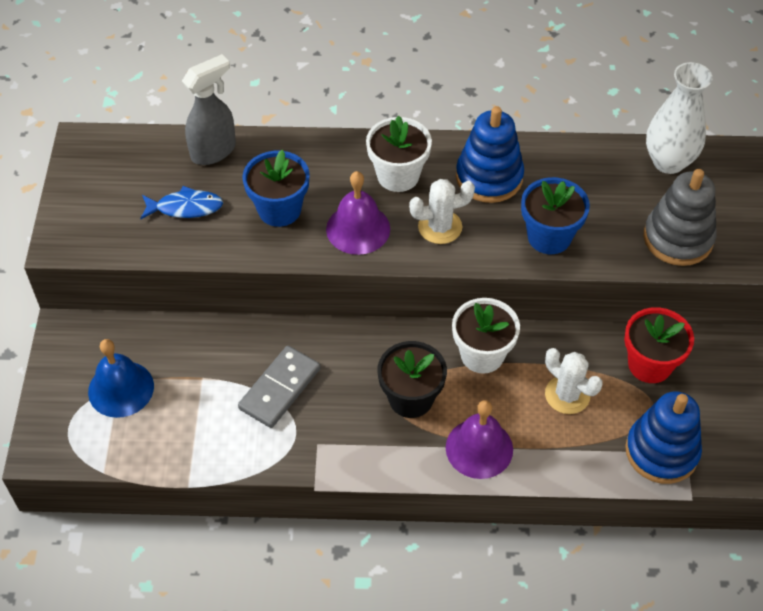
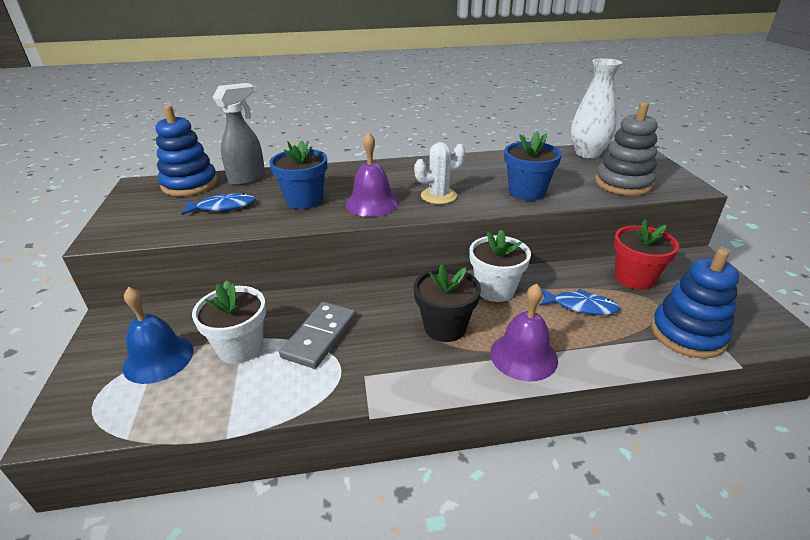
camera: 10 degrees left, 20 degrees down
(398, 175) = (396, 176): white flower pot -> white flower pot (240, 347)
(489, 177) = (465, 171): blue stacking toy -> blue stacking toy (190, 184)
(567, 395) = (580, 306): white cactus -> blue fish

